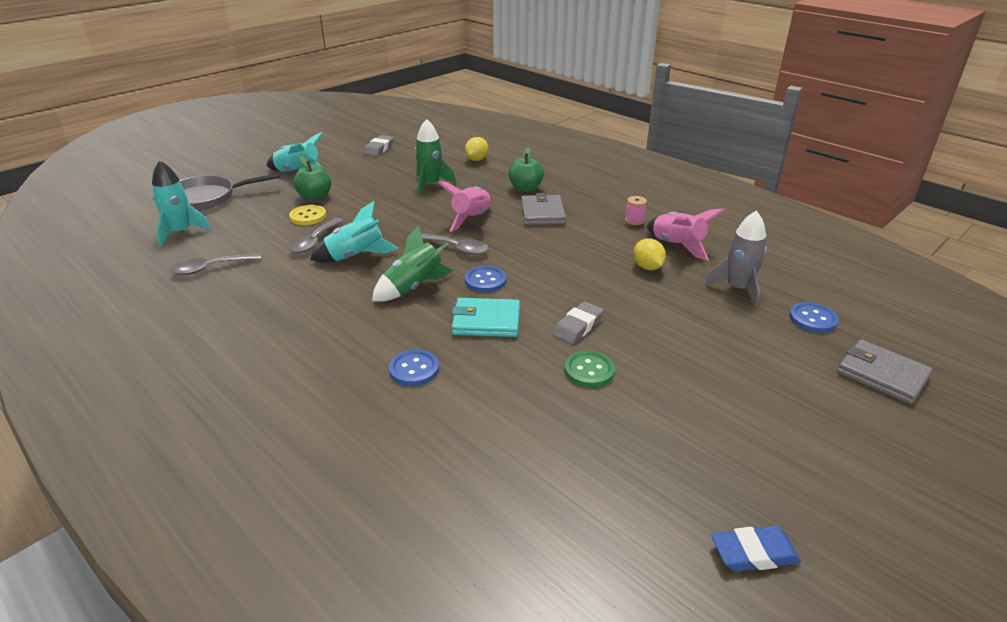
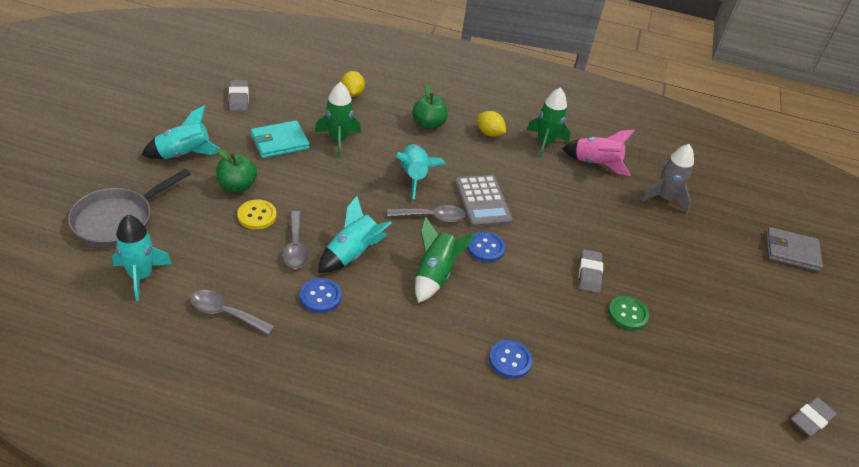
camera: 35 degrees left, 10 degrees up
(210, 268) = (226, 313): grey spoon -> grey spoon turned 75 degrees clockwise
(471, 219) = (414, 176): pink rocket -> turquoise rocket
(486, 321) = (521, 291): turquoise wallet -> turquoise wallet (279, 142)
(519, 248) = (482, 202): none -> grey calculator
(542, 213) = (467, 153): grey wallet -> none
(634, 220) = (545, 142): pink spool -> green rocket
(647, 267) = (591, 194): yellow lemon -> yellow lemon (489, 133)
(754, 553) = (811, 419): blue eraser -> grey eraser
(812, 319) = (726, 214): blue button -> blue button (320, 296)

